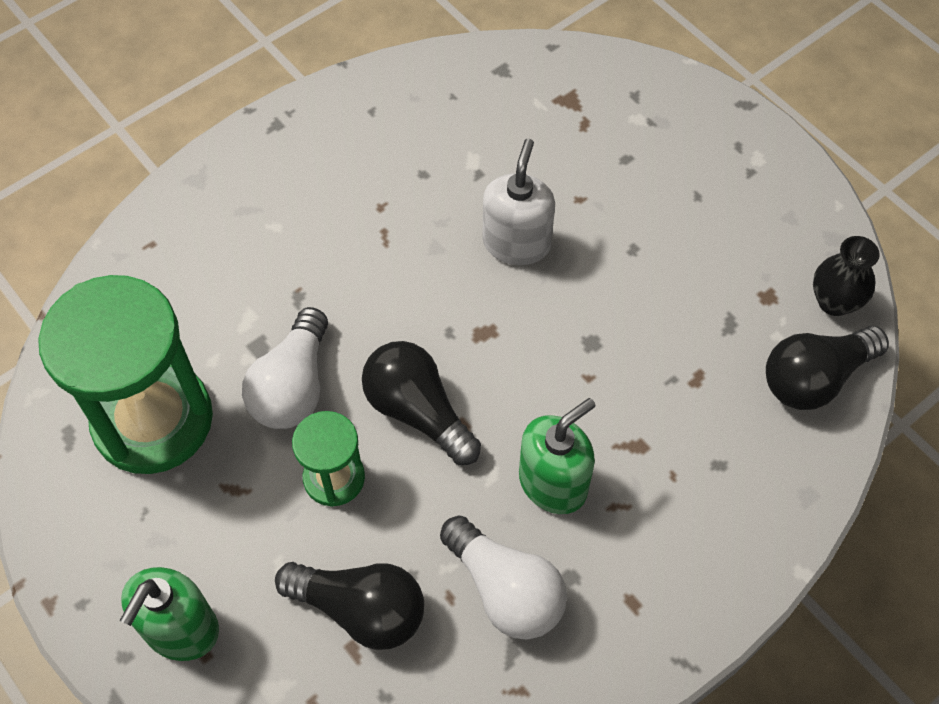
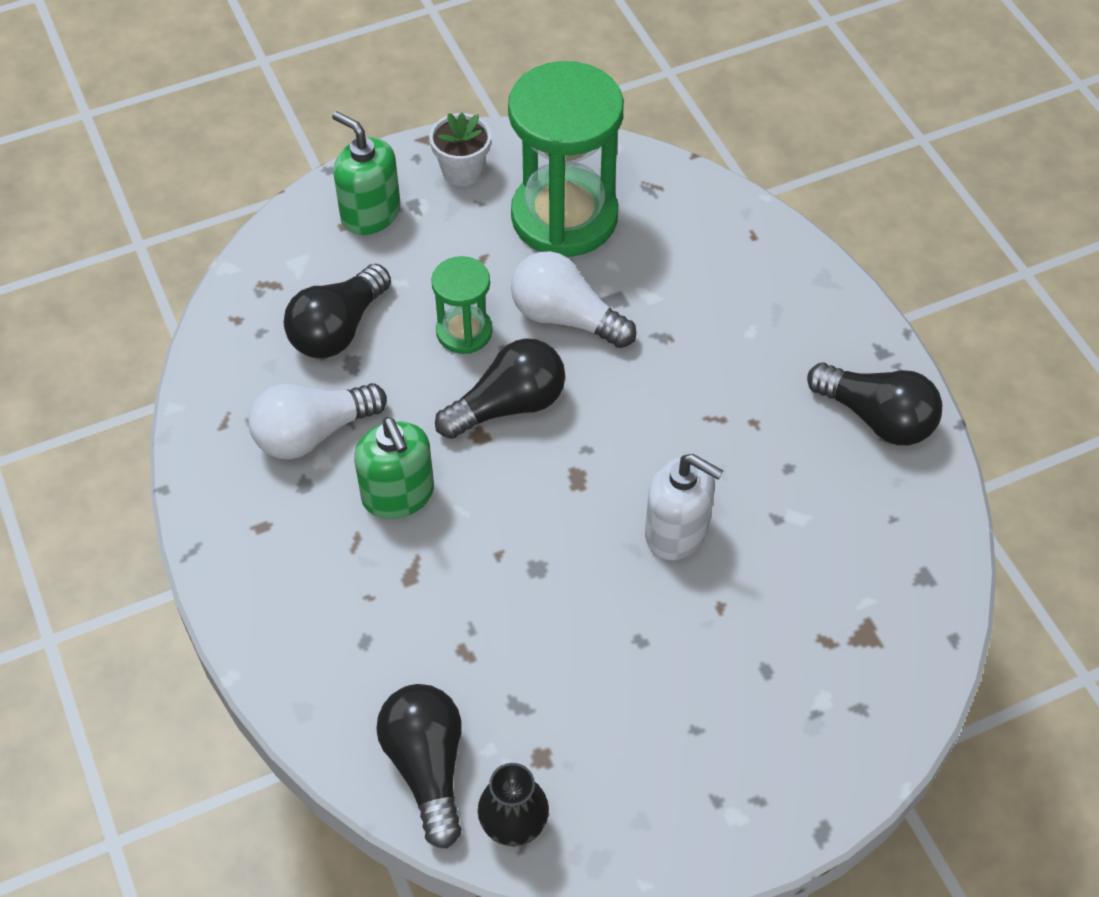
camera: 105 degrees right, 5 degrees down
(97, 544) = (462, 171): none -> white flower pot
(351, 119) = (876, 418): none -> black light bulb

